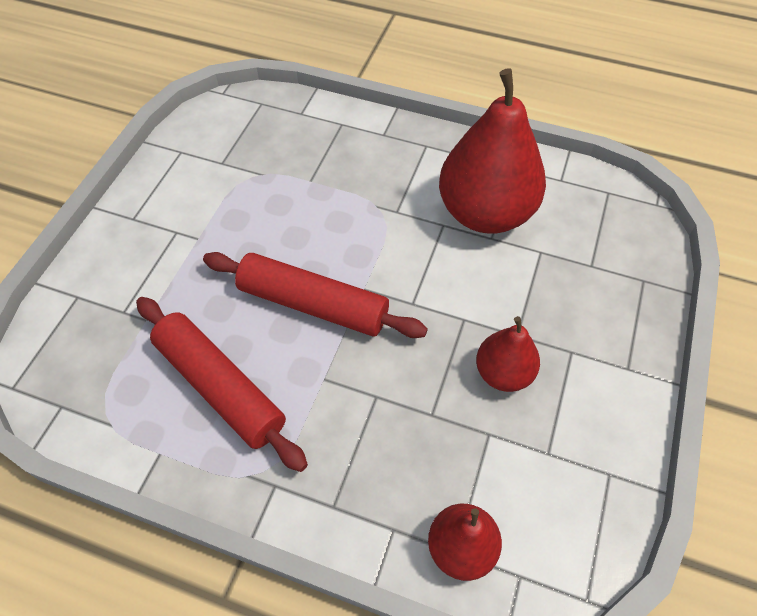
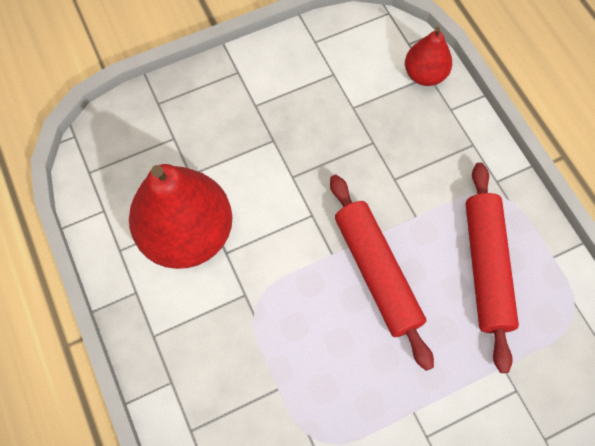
camera: 135 degrees left, 10 degrees up
(503, 373) = (307, 128): red pear -> none

